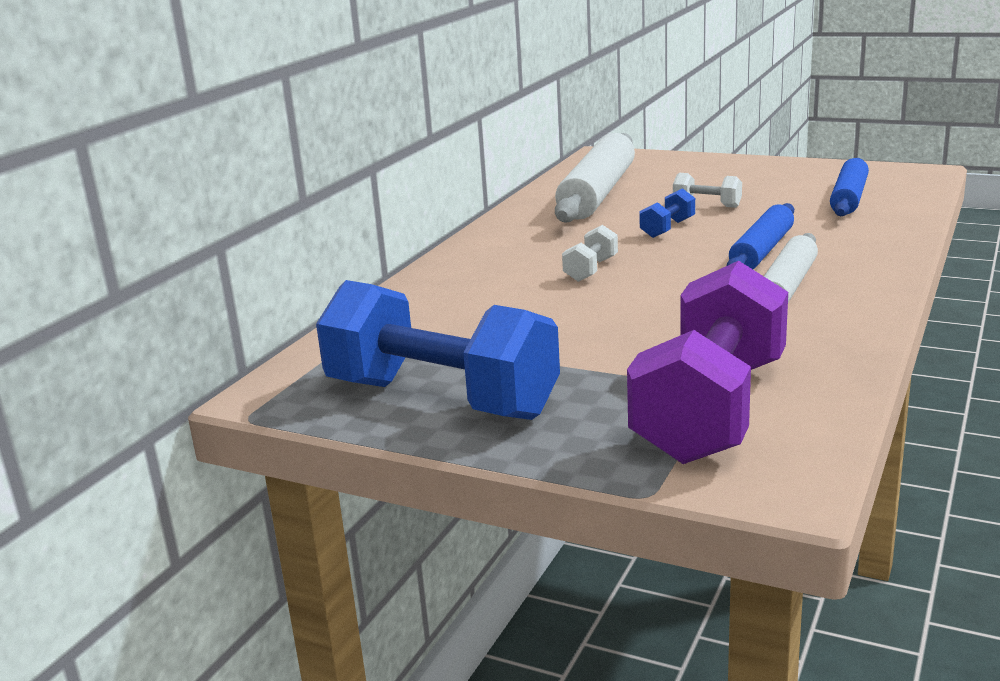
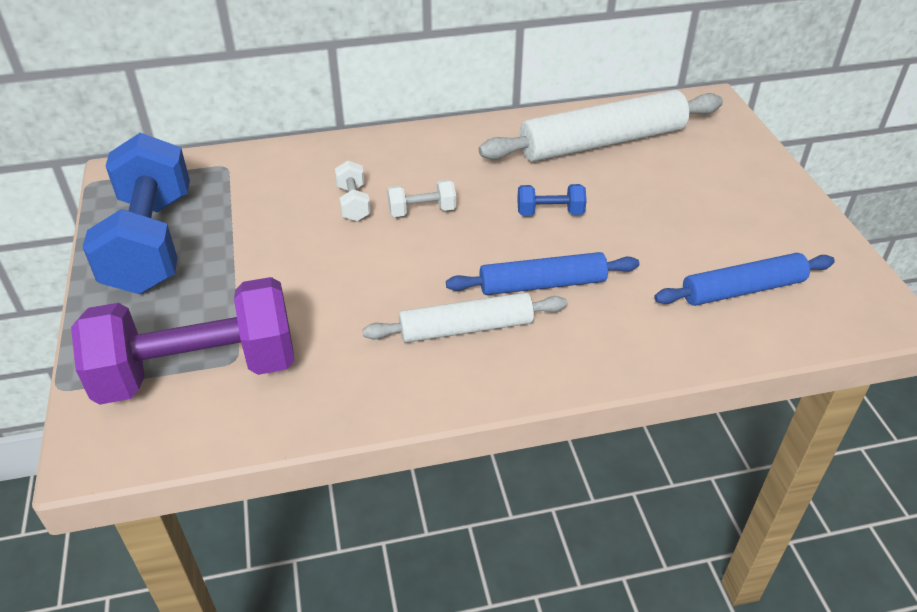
camera: 50 degrees right, 20 degrees up
(707, 205) = (632, 211): white dumbbell -> white dumbbell (353, 203)

